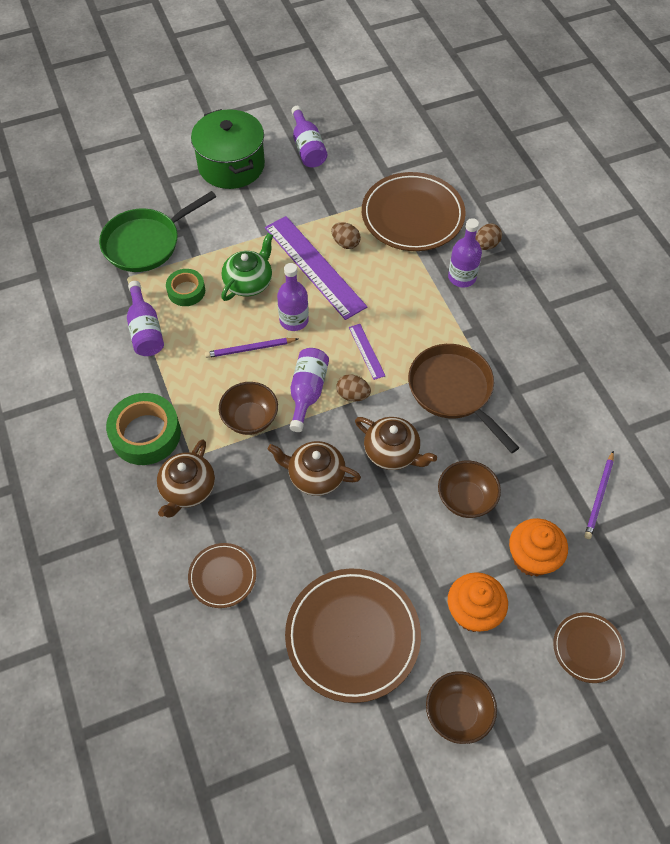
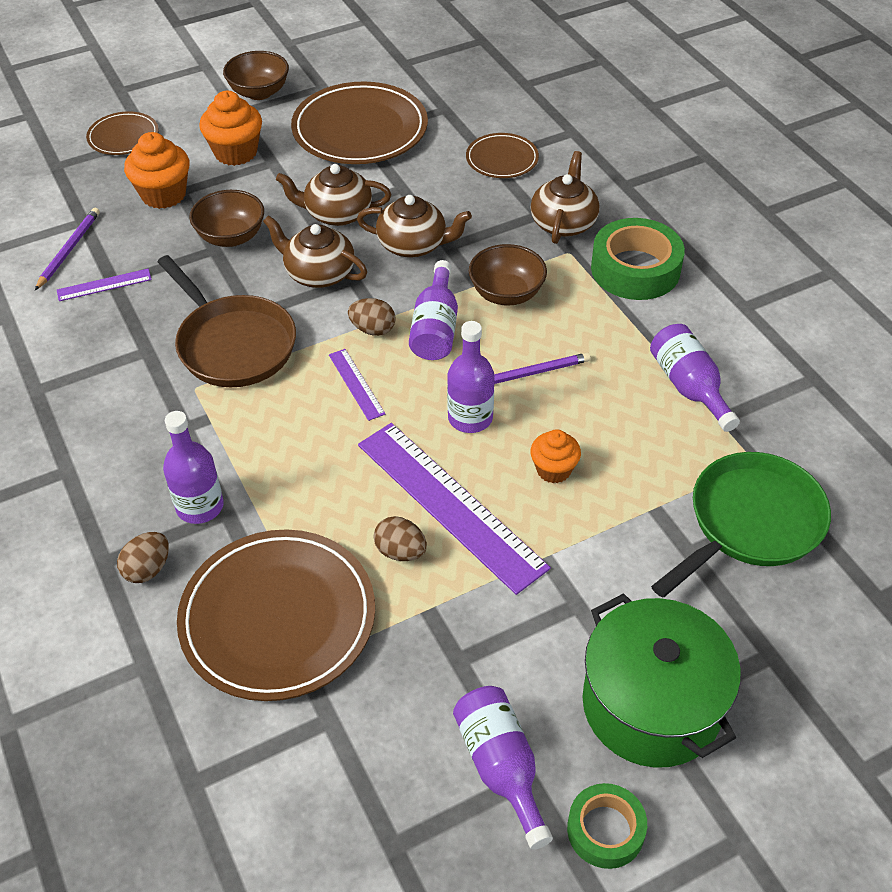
camera: 175 degrees right, 10 degrees down
(186, 291) = (650, 448): green tape -> green tape (605, 830)
(249, 282) = (553, 469): green teapot -> orange cupcake
(377, 518) = (337, 213): none -> brown teapot
(560, 455) = (104, 285): none -> purple ruler

